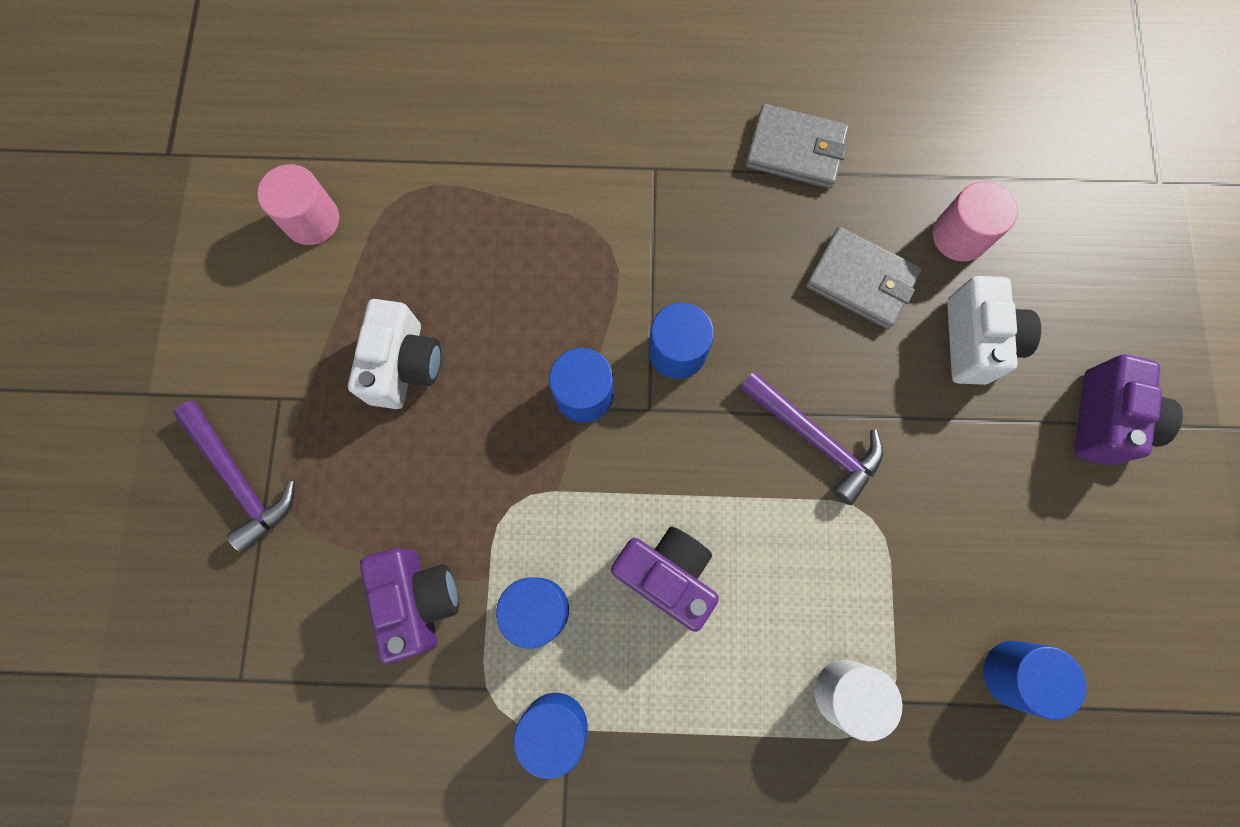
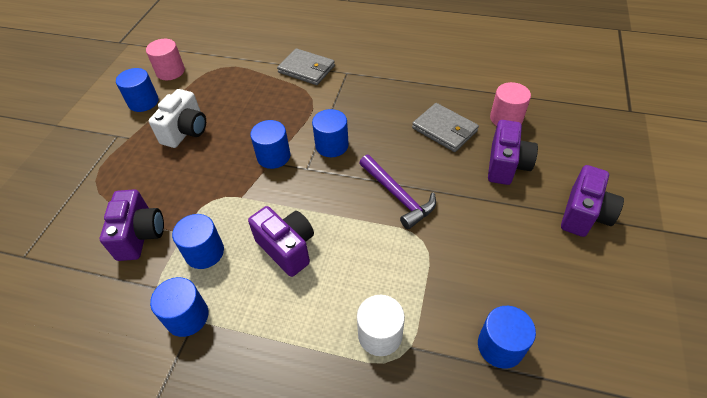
camera: 15 degrees right, 25 degrees down
(239, 479) = (78, 165): purple hammer -> none
(292, 308) = (143, 102): none -> blue cylinder
(795, 150) = (422, 74): grey wallet -> grey wallet (306, 69)
(975, 341) = (506, 165): white camera -> purple camera

